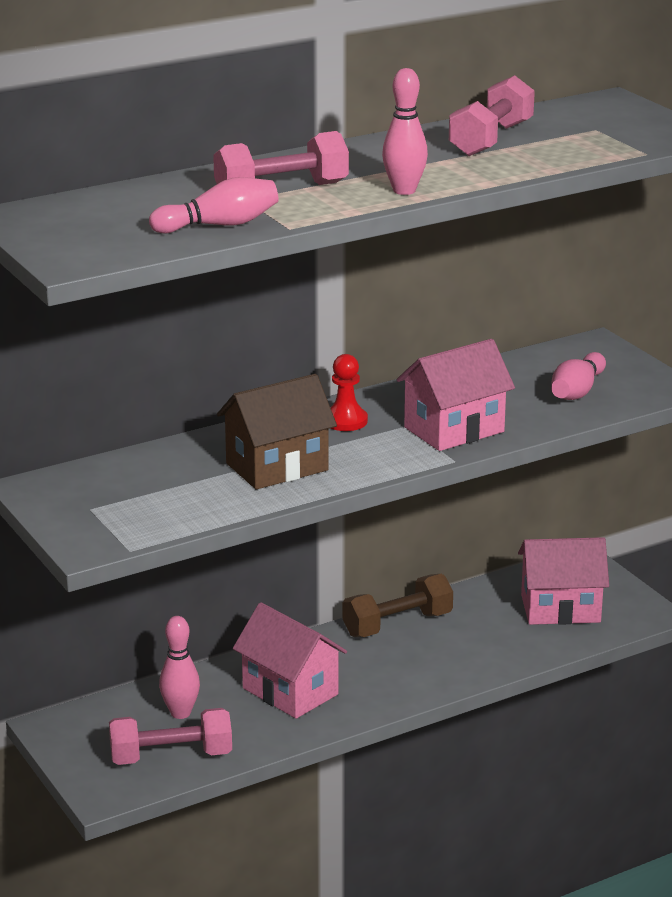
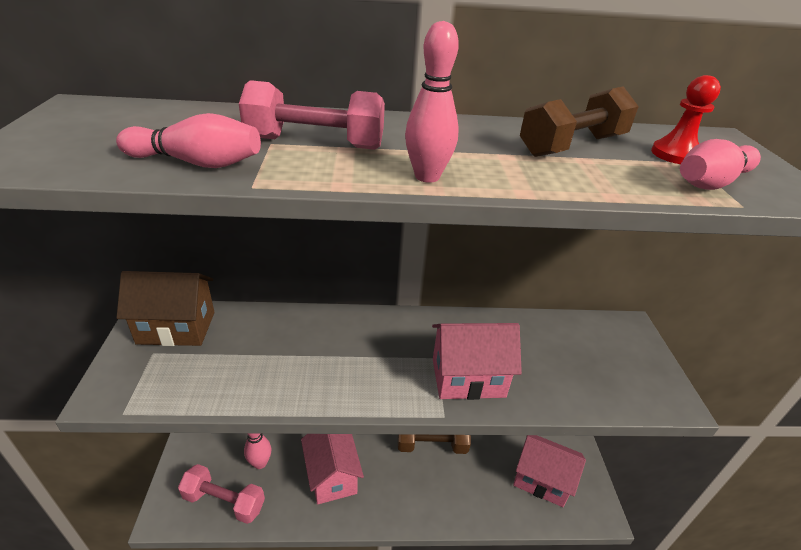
camera: 25 degrees right, 10 degrees up
(277, 467) = (310, 364): brown house -> brown house (176, 328)
(345, 421) = (396, 335): red pawn -> red pawn (675, 155)
(491, 139) = (572, 146): pink dumbbell -> brown dumbbell
(577, 391) = (592, 373): pink bowling pin -> pink bowling pin (711, 182)

